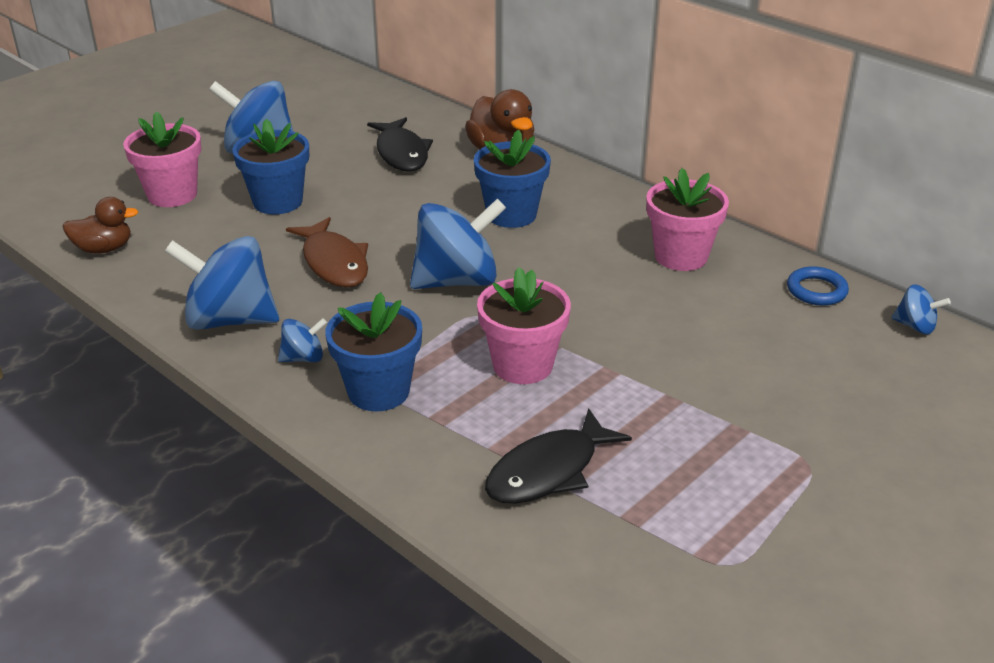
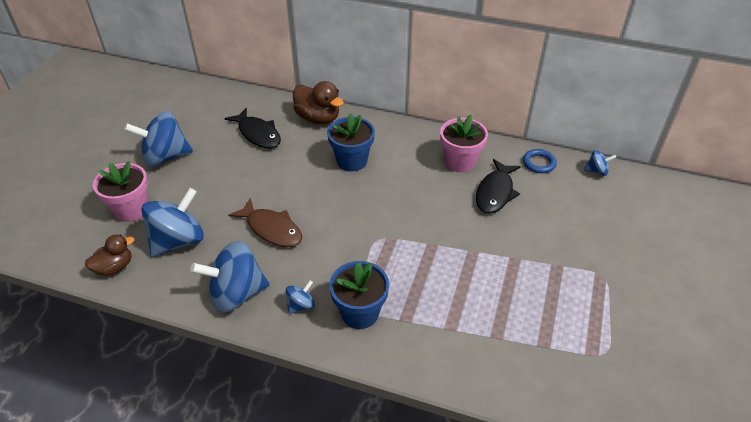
camera: 25 degrees left, 10 degrees up
(278, 202) = (205, 194): blue flower pot -> none
(457, 281) = (352, 218): blue spinning top -> blue spinning top (178, 241)
(522, 365) = (426, 265): pink flower pot -> none
(548, 471) = (484, 331): black fish -> black fish (495, 192)

